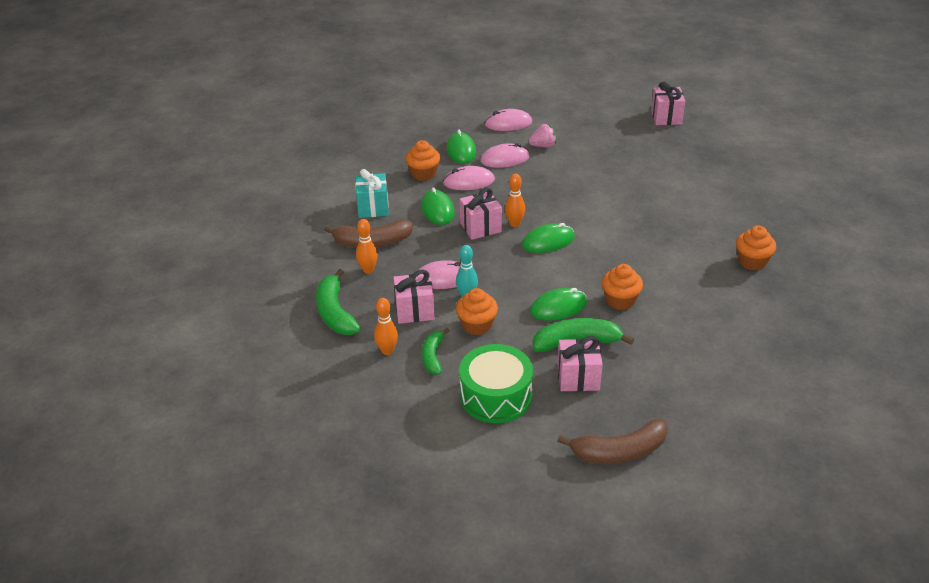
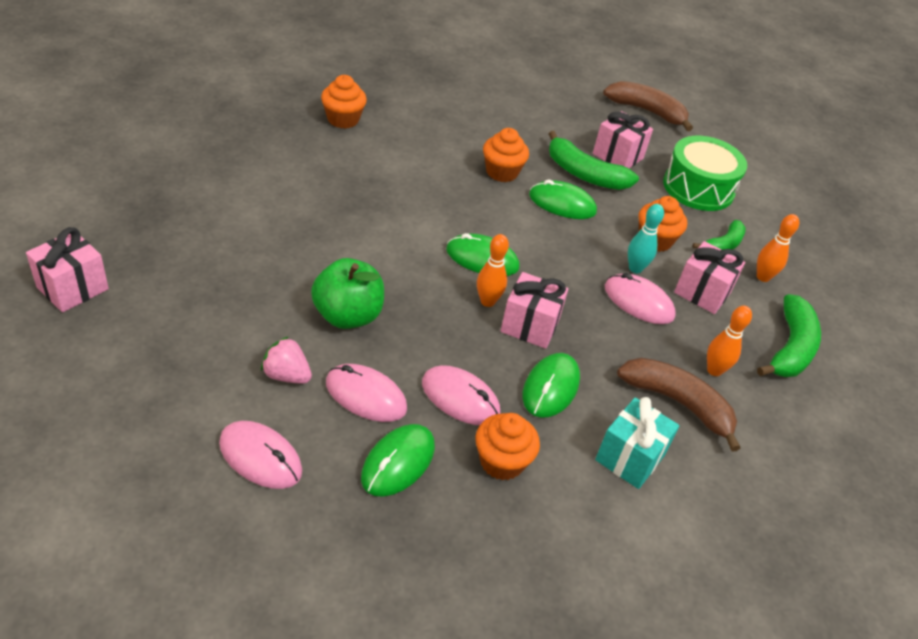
camera: 145 degrees left, 5 degrees up
(559, 177) = (348, 316): none -> green apple

